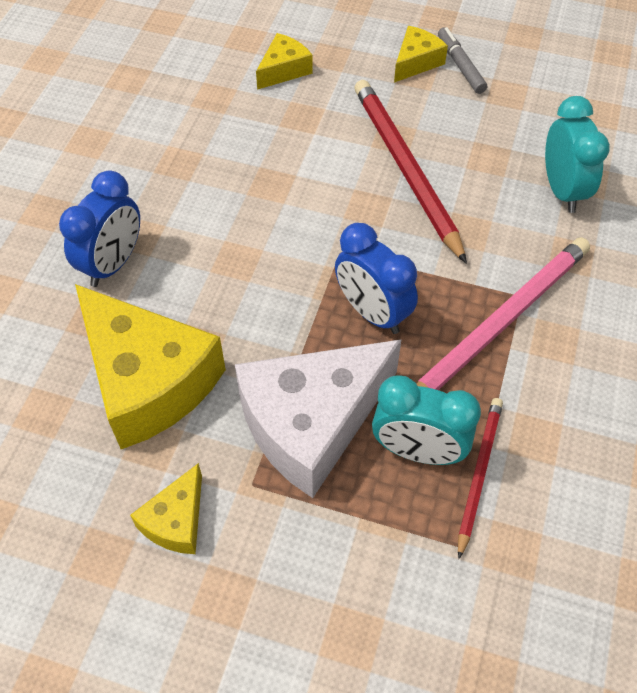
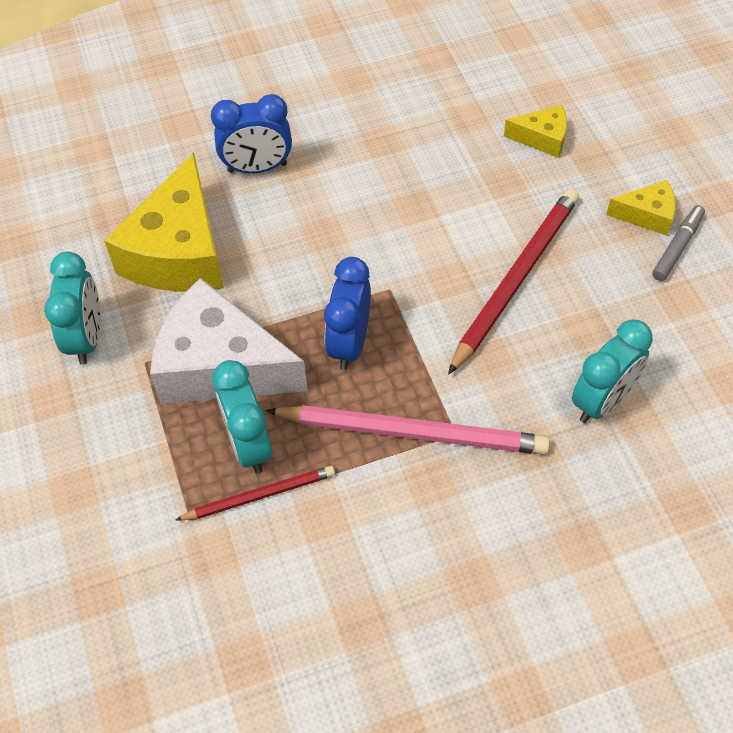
camera: 55 degrees right, 0 degrees up
(176, 521) = (86, 338): yellow cheese -> turquoise clock

